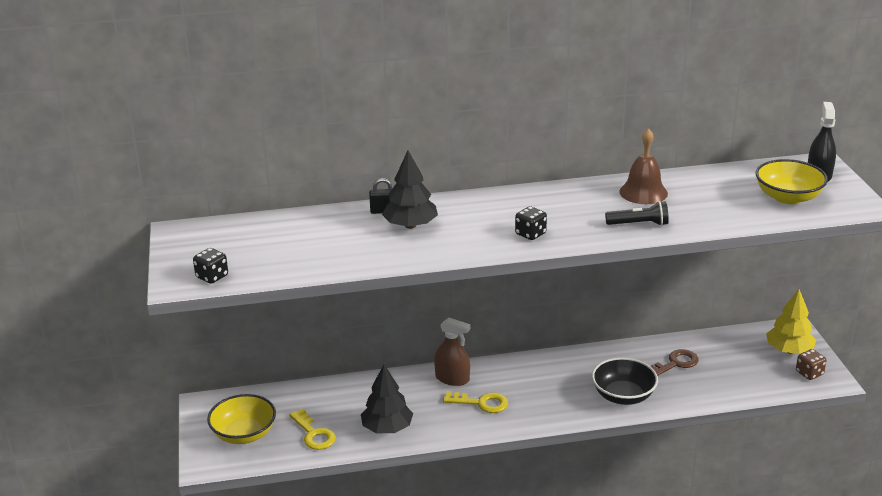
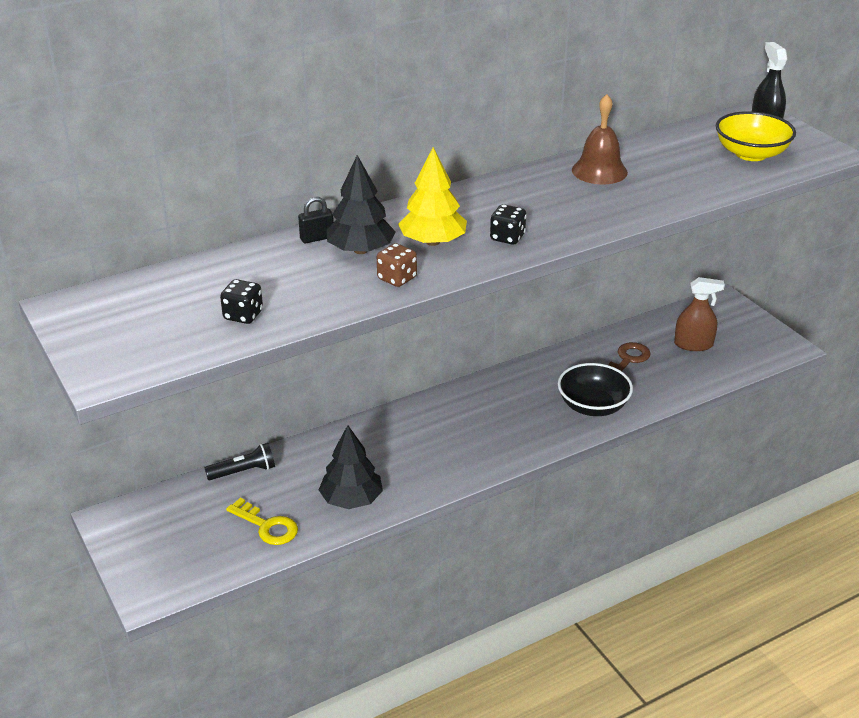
camera: 20 degrees left, 5 degrees up
(212, 277) = (146, 357): black dice -> black dice (243, 315)
(244, 434) = (180, 545): yellow bowl -> none
(452, 378) = (397, 425): brown spray bottle -> brown spray bottle (693, 344)
(481, 403) = (444, 446): yellow key -> none
(639, 224) = (618, 207): black flashlight -> black flashlight (244, 471)
(789, 350) = (731, 323): yellow tree -> yellow tree (432, 242)
(809, 373) = (764, 344): brown dice -> brown dice (397, 279)

